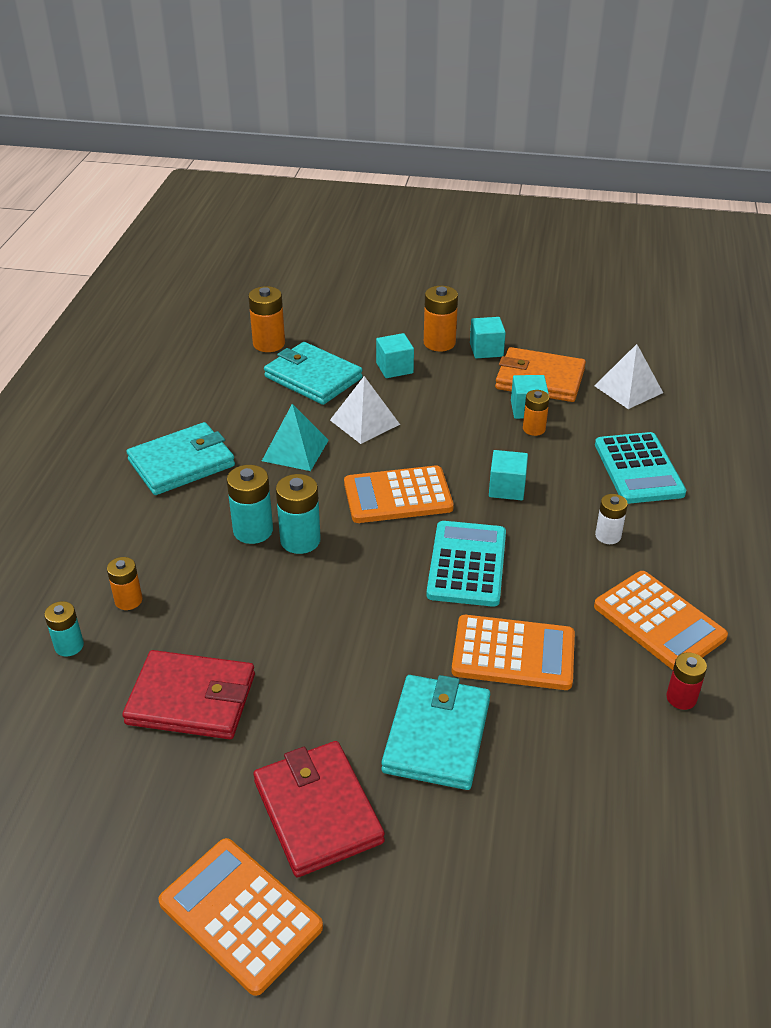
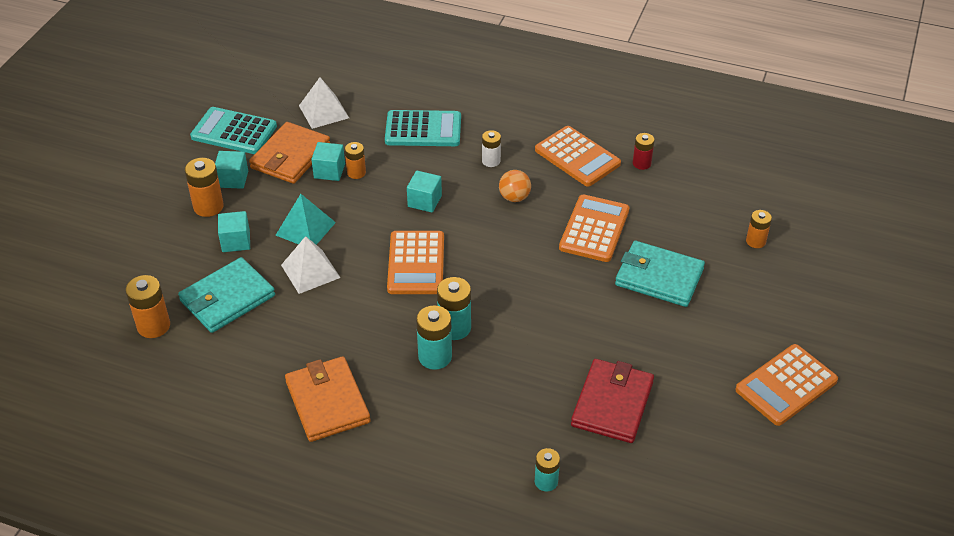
camera: 80 degrees left, 5 degrees up
(128, 600) = (501, 442): orange battery -> orange battery (755, 241)
(182, 463) = (327, 402): turquoise wallet -> orange wallet
(295, 450) = (335, 321): turquoise pyramid -> turquoise pyramid (305, 228)
(318, 811) = (713, 342): red wallet -> none
(467, 564) = (503, 237): turquoise calculator -> turquoise calculator (234, 132)
(545, 566) = (514, 197): none -> orange ball
(659, 621) = (577, 157): orange calculator -> orange calculator turned 75 degrees clockwise

